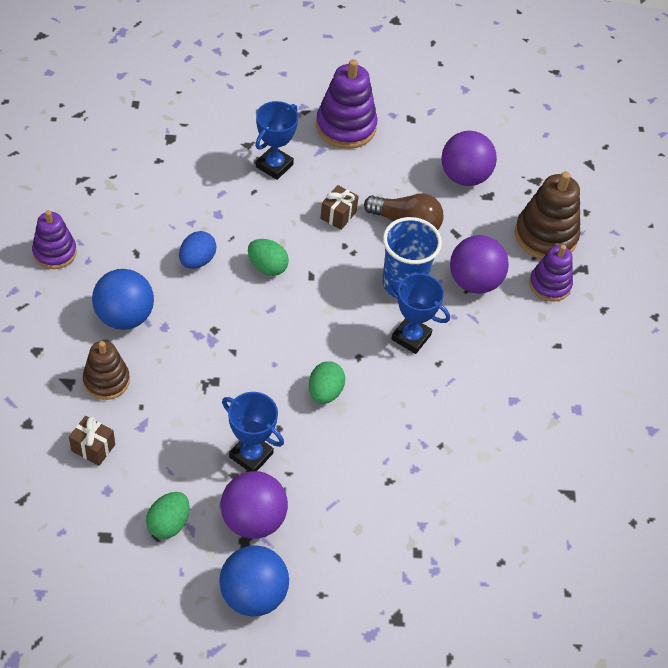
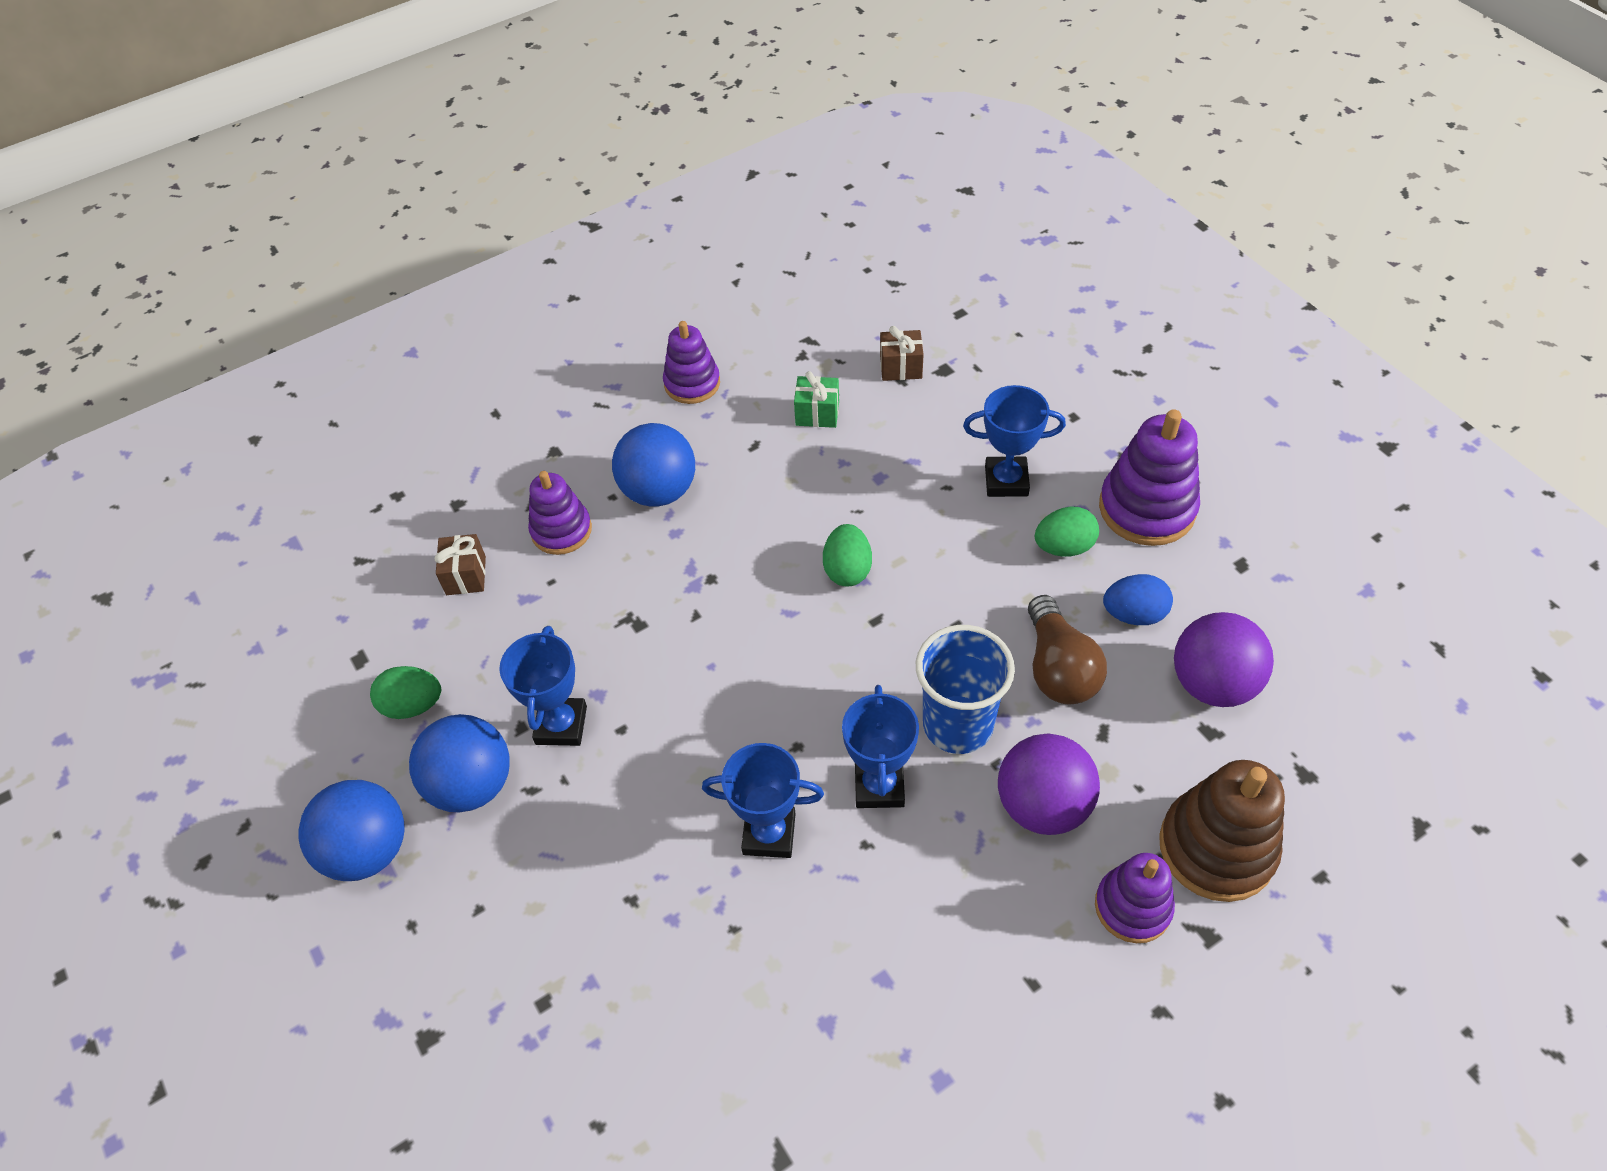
camera: 65 degrees right, 0 degrees up
(106, 380) = (561, 530): brown stacking toy -> purple stacking toy
(143, 211) = (817, 414): none -> green gift
(197, 260) = (794, 502): blue egg -> blue egg (1134, 614)
(253, 519) = (472, 784): purple ball -> blue ball
(325, 392) = (712, 744): green egg -> green egg (1064, 547)
(338, 215) = (997, 588): brown gift -> brown gift (901, 367)
(400, 399) = (769, 834): none -> blue trophy

